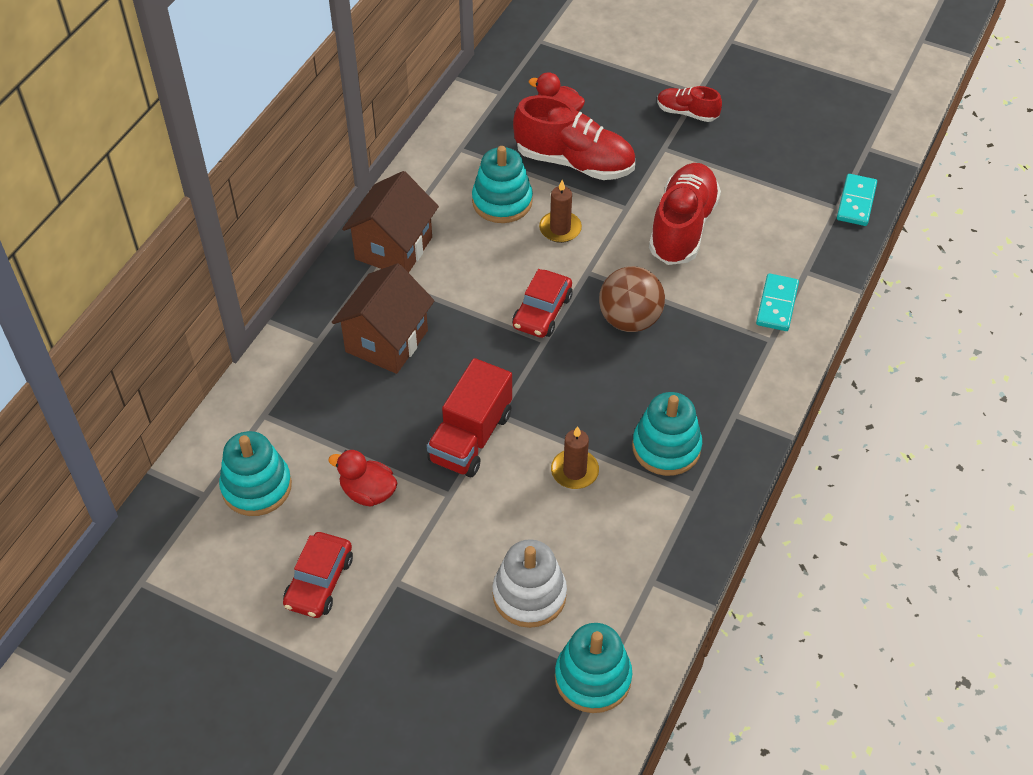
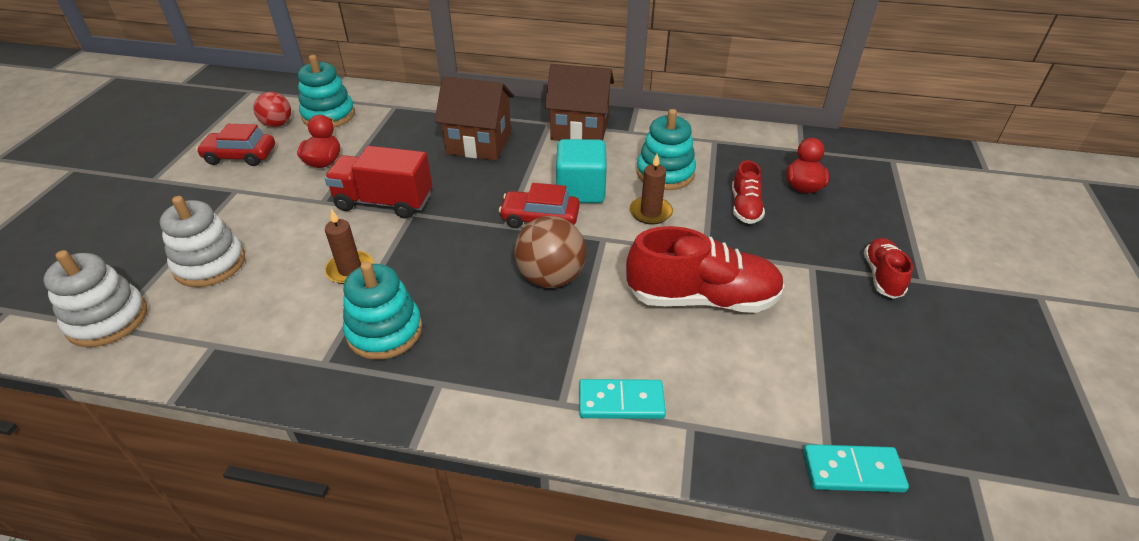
camera: 75 degrees right, 10 degrees down
(255, 544) = (277, 124): none -> red ball
(507, 272) = (580, 190): none -> turquoise cube
(574, 162) = (745, 207): red shoe -> red shoe, size x0.54
(593, 678) = (107, 319): turquoise stacking toy -> white stacking toy

